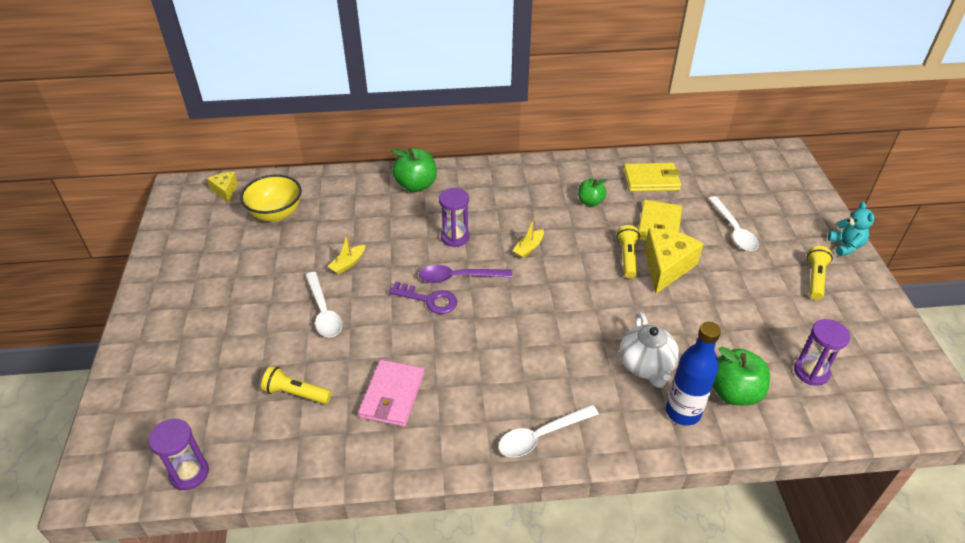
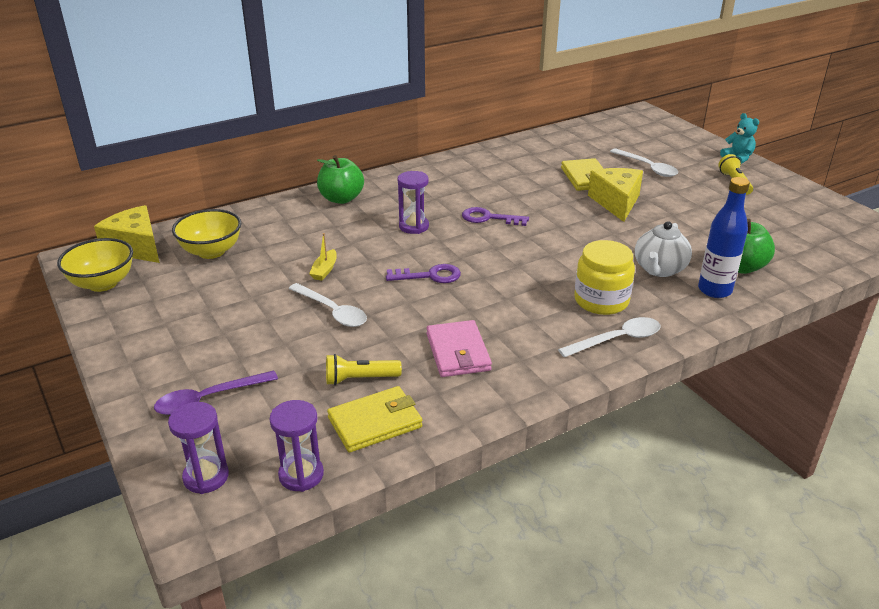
camera: 25 degrees left, 10 degrees down
(179, 222) = (103, 283): none -> yellow bowl
(225, 191) = (136, 247): yellow cheese -> yellow cheese, size x1.82
(458, 277) = (443, 253): purple spoon -> purple spoon (208, 399)
(528, 248) = (489, 218): yellow boat -> purple key
(541, 436) = (617, 340): white spoon -> white spoon turned 150 degrees counterclockwise
(560, 384) = (601, 300): none -> yellow jar
(590, 202) = (514, 175): green apple -> none
(627, 257) = (579, 204): yellow flashlight -> none
(646, 366) = (659, 269): white teapot -> white teapot turned 60 degrees clockwise
(651, 180) = (552, 150): yellow wallet -> yellow wallet (375, 422)
(811, 372) = (783, 239): purple hourglass -> purple hourglass (206, 477)

